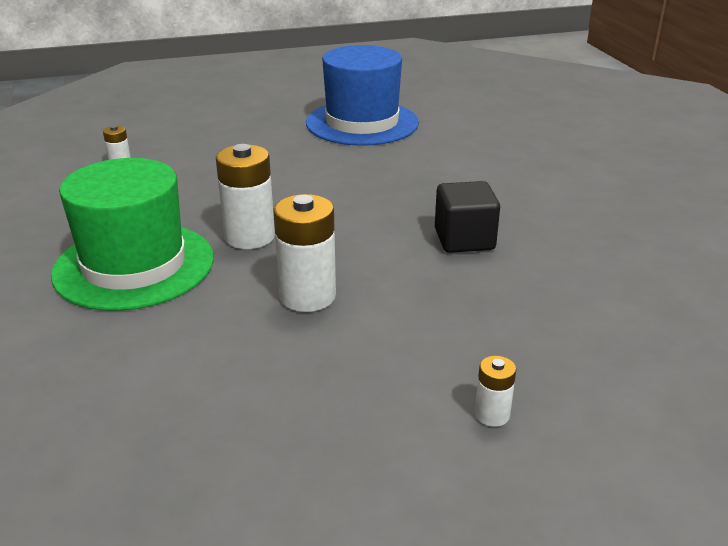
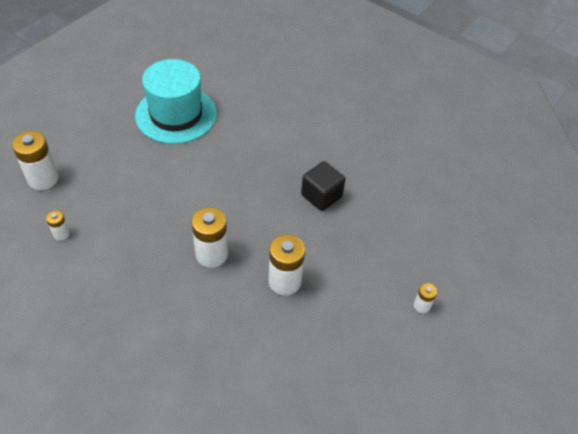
camera: 40 degrees left, 20 degrees up
(134, 265) = (172, 313): green hat -> none
(162, 126) = (43, 179): none -> white battery
(362, 123) = (176, 114): blue hat -> turquoise hat

